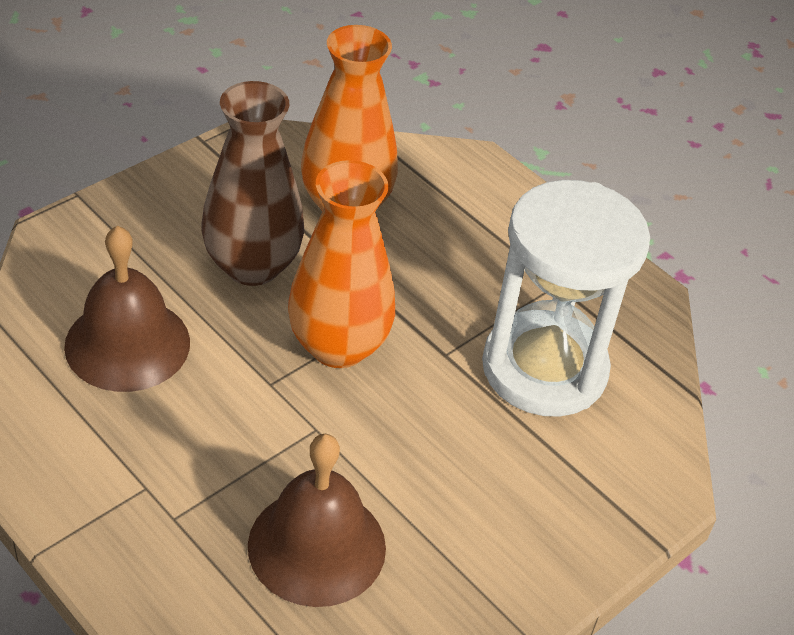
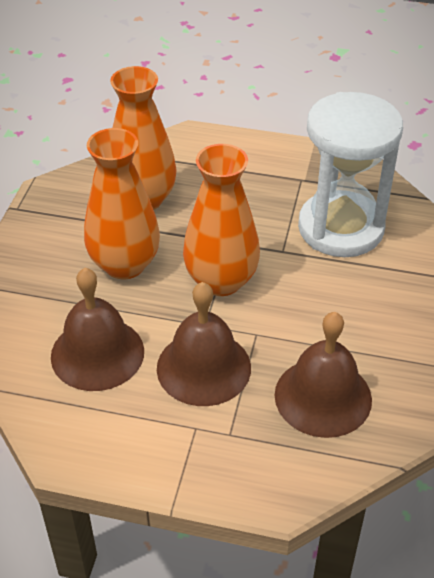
camera: 30 degrees left, 0 degrees up
(220, 429) = (203, 367): none -> brown bell
(252, 266) = (124, 264): brown vase -> orange vase

